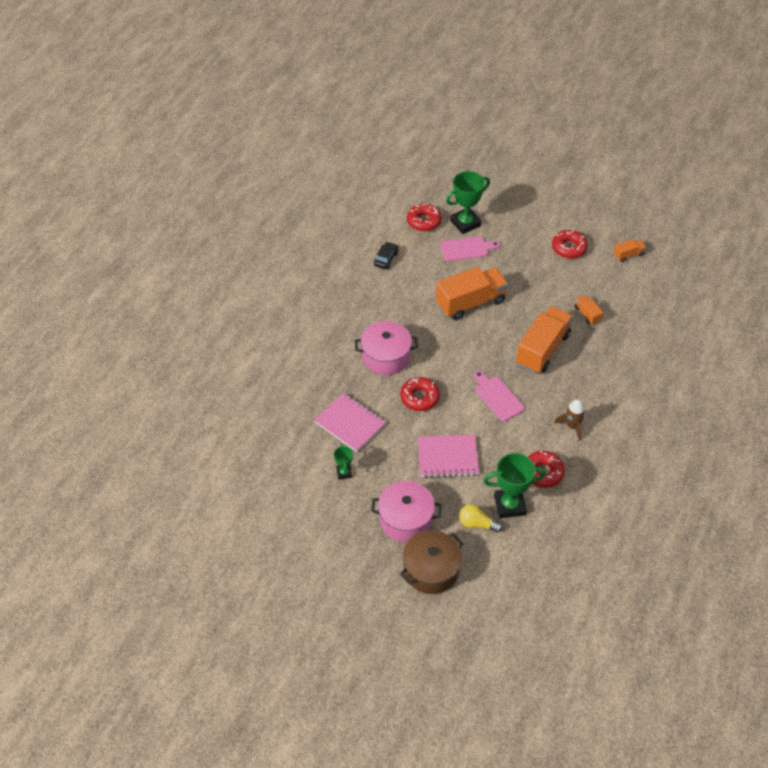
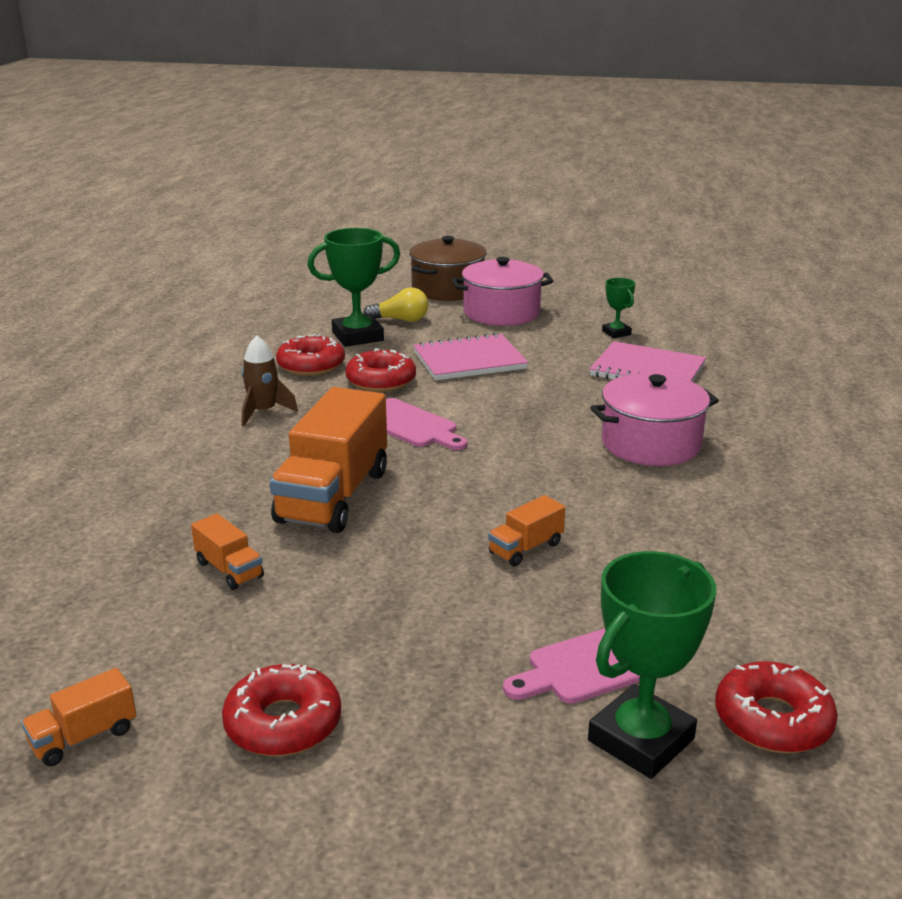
camera: 165 degrees right, 25 degrees down
(386, 259) = (795, 601): black car -> none
(419, 397) = (552, 407): red donut -> red donut (381, 381)
(470, 302) = (526, 548): orange truck -> orange truck, size x0.46

